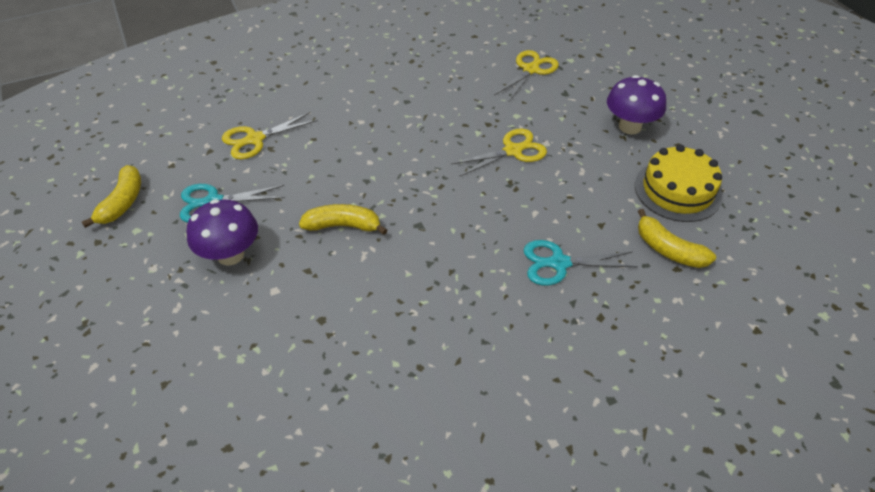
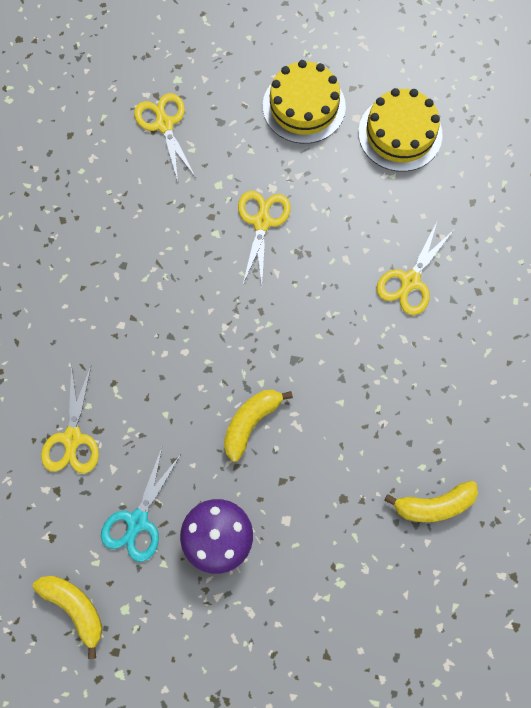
camera: 55 degrees left, 25 degrees up
(559, 263) = (410, 281): turquoise scissors -> yellow scissors
(630, 127) = (304, 106): purple mushroom -> yellow cake
(668, 249) = (452, 192): yellow banana -> yellow banana (434, 504)

